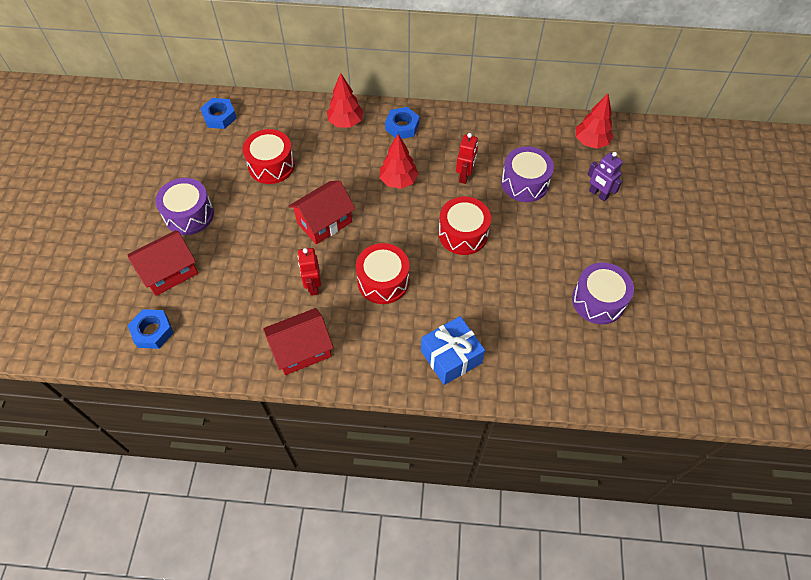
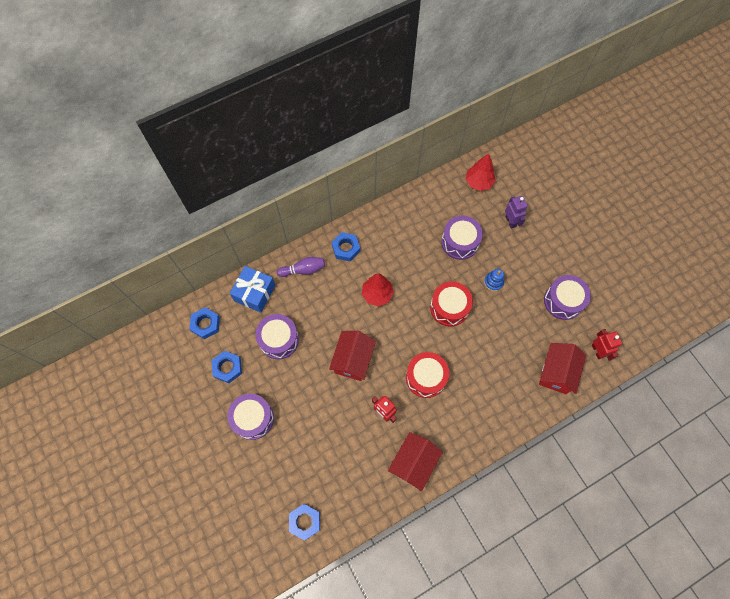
camera: 35 degrees left, 10 degrees up
(169, 272) = (278, 471): red house -> red house (556, 372)
(206, 161) = (227, 368): none -> blue nut
(271, 165) = (279, 340): red drum -> purple drum
(346, 122) = (303, 270): red tree -> purple bowling pin
(451, 357) = (506, 401): blue gift -> blue gift (255, 293)
(465, 176) = (418, 262): red robot -> red robot (597, 351)
(531, 238) = (493, 282): none -> blue stacking toy
(598, 194) = (510, 221): purple robot -> purple robot turned 120 degrees counterclockwise

